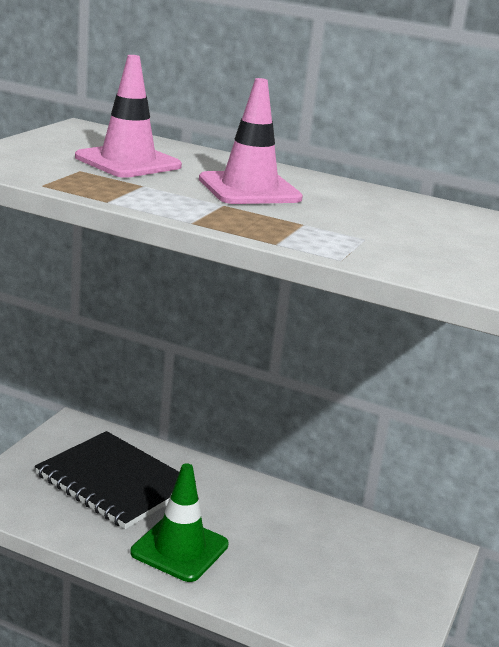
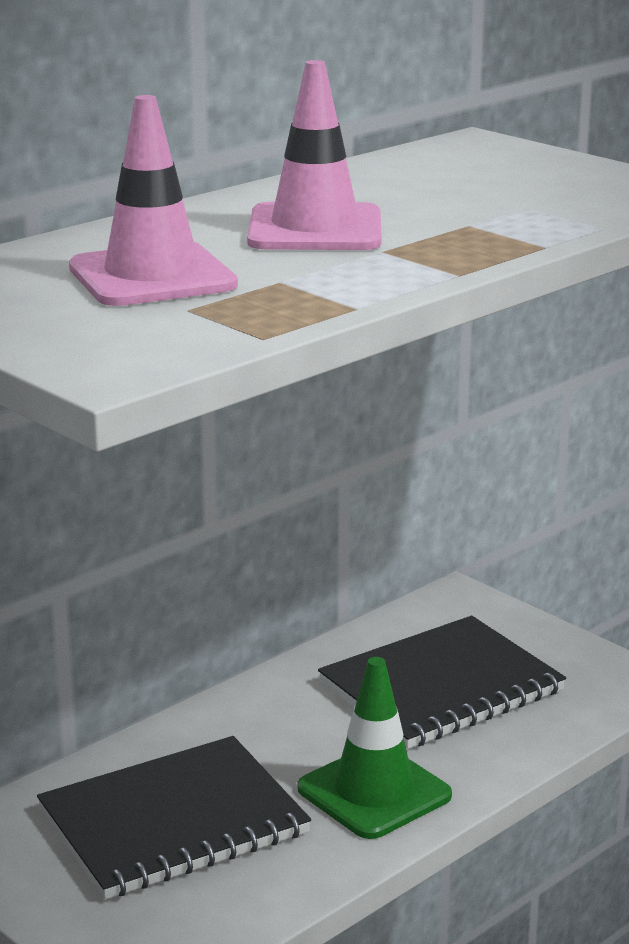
camera: 65 degrees left, 0 degrees up
(317, 559) = (441, 687): none -> black notebook

